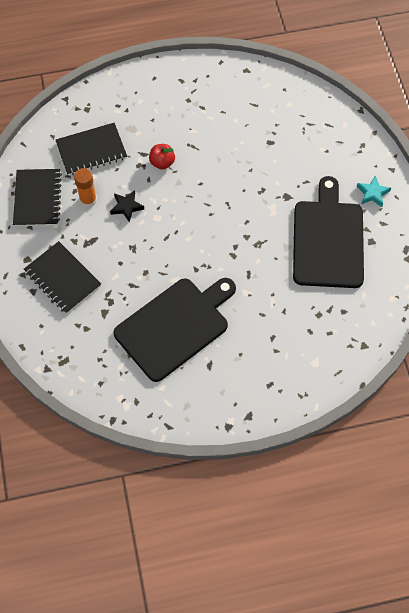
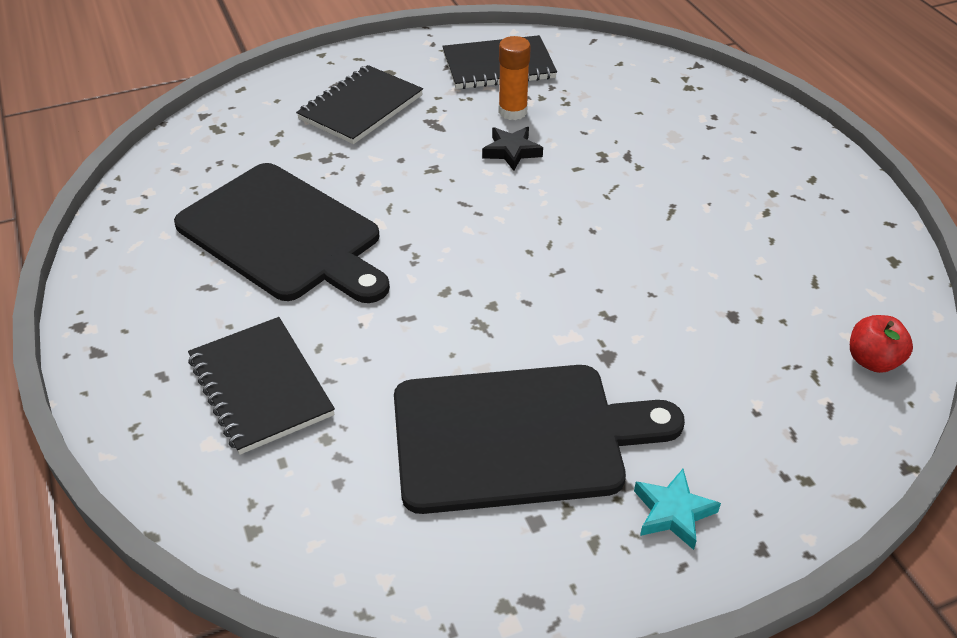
camera: 80 degrees right, 20 degrees down
(91, 151) = (609, 102): black notebook -> black notebook (260, 387)
(162, 162) = (618, 178): red apple -> red apple (872, 361)

